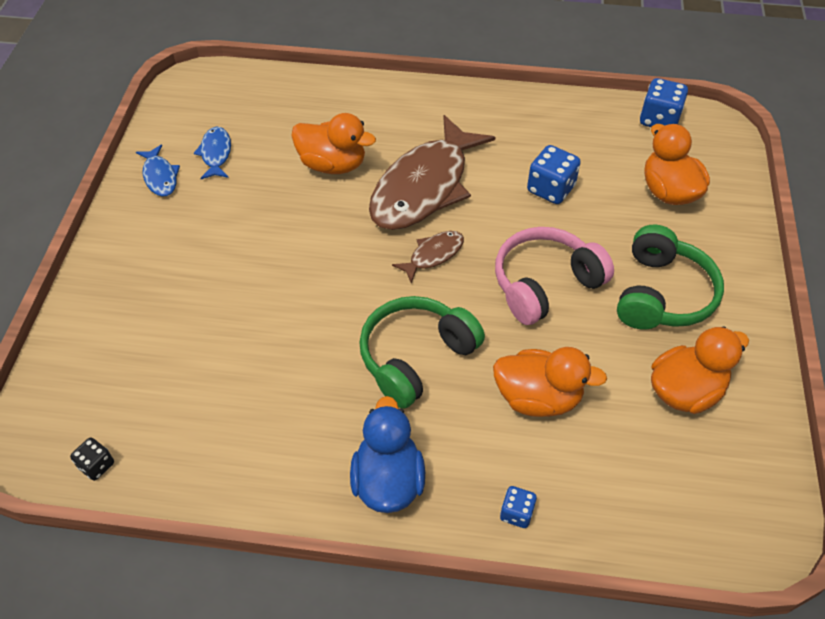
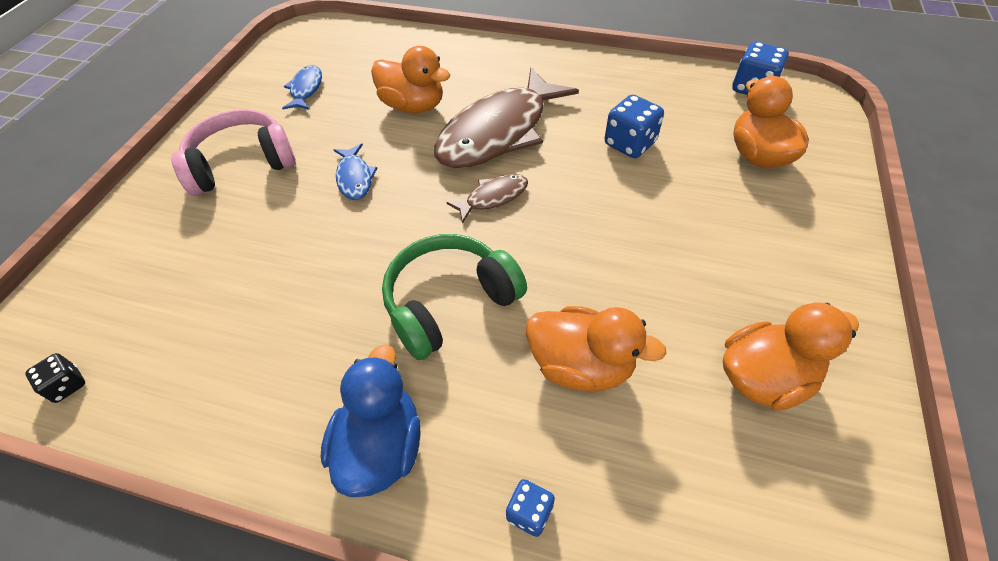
camera: 10 degrees right, 0 degrees up
(160, 176) = (247, 105): blue fish -> blue fish (354, 178)
(545, 284) = (609, 237): pink headphones -> pink headphones (242, 164)
(662, 294) = (743, 261): green headphones -> none

